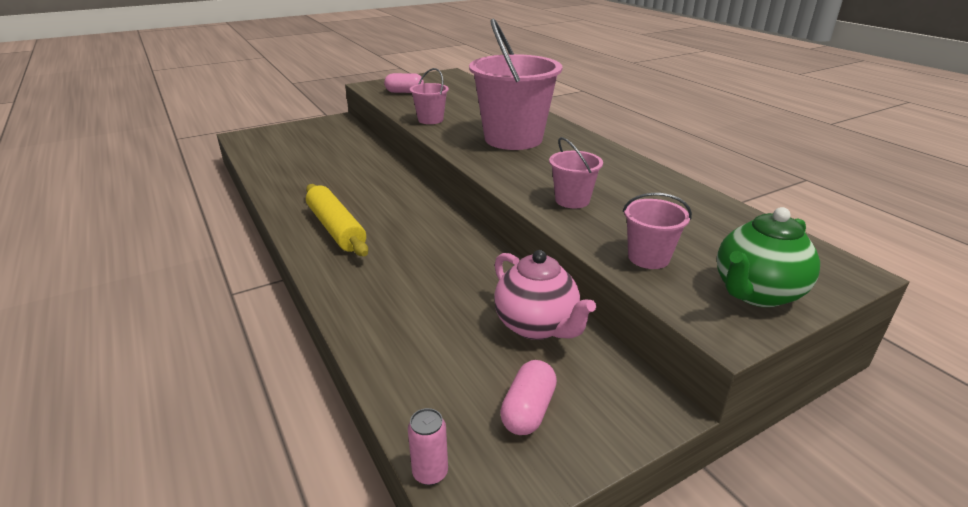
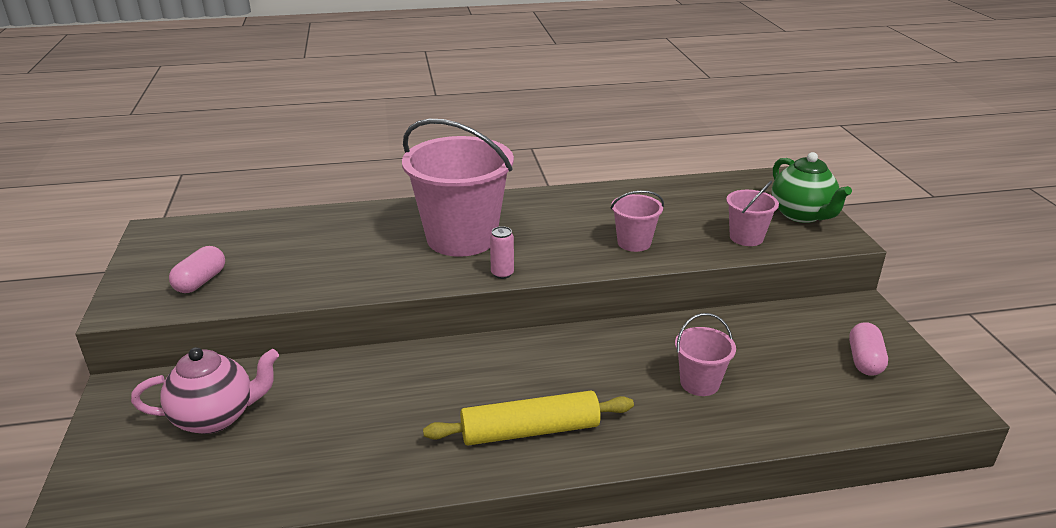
camera: 70 degrees left, 0 degrees up
(430, 120) = (346, 279): pink bucket -> pink bucket (699, 383)
(430, 473) = (928, 419): pink can -> pink can (502, 273)
(528, 410) = (864, 360): pink capsule -> pink capsule turned 60 degrees clockwise
(536, 326) = (763, 331): pink teapot -> pink teapot (216, 417)

